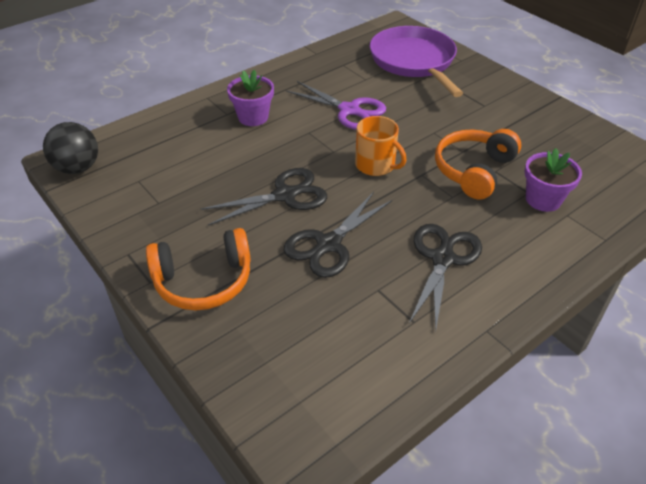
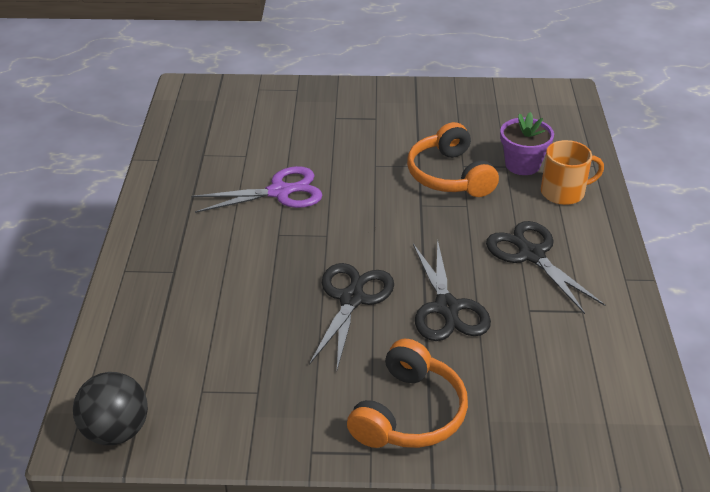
camera: 50 degrees left, 5 degrees down
(253, 117) = (205, 256): purple flower pot -> none
(376, 165) = (377, 222): orange mug -> orange mug (563, 192)
(414, 61) = (260, 114): purple pan -> none

